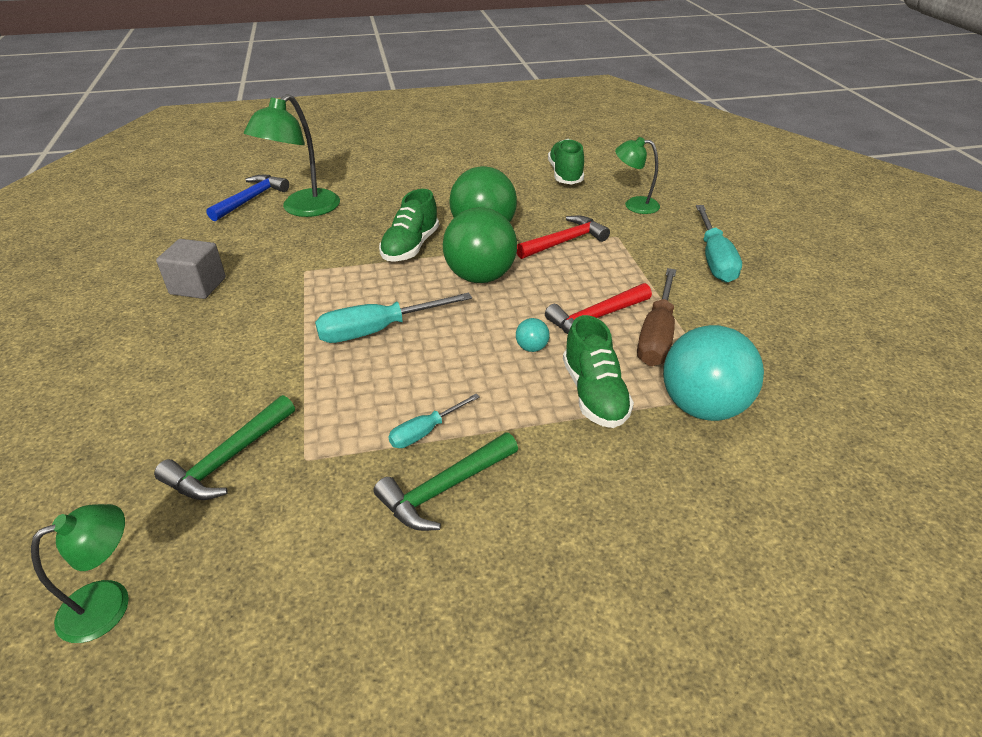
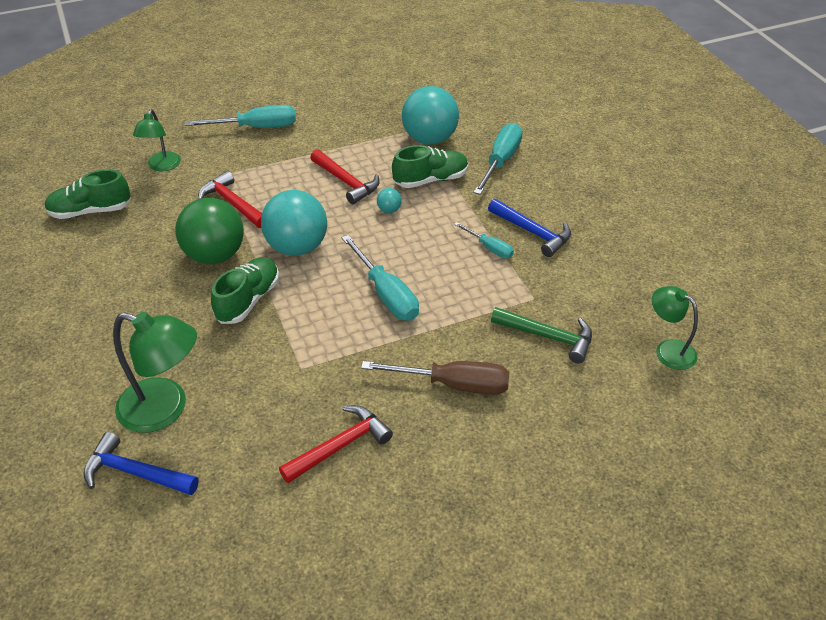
camera: 100 degrees left, 5 degrees up
(198, 286) = (340, 446): grey cube -> red hammer
(410, 247) = (248, 300): green shoe -> green shoe turned 75 degrees counterclockwise
(444, 489) = (533, 232): green hammer -> blue hammer
(480, 277) = (297, 247): green ball -> turquoise ball
(641, 485) = (500, 161): none -> turquoise screwdriver
(657, 335) = (361, 155): brown screwdriver -> brown screwdriver (453, 384)

